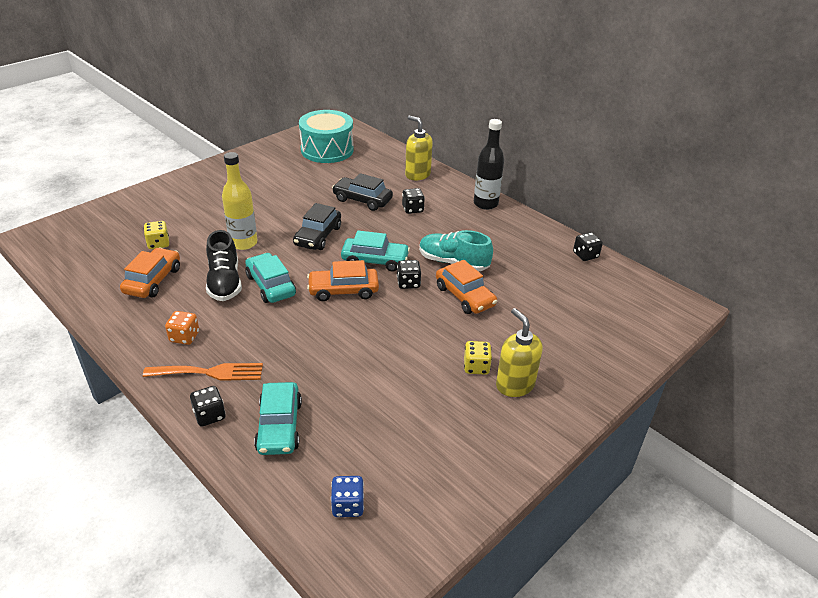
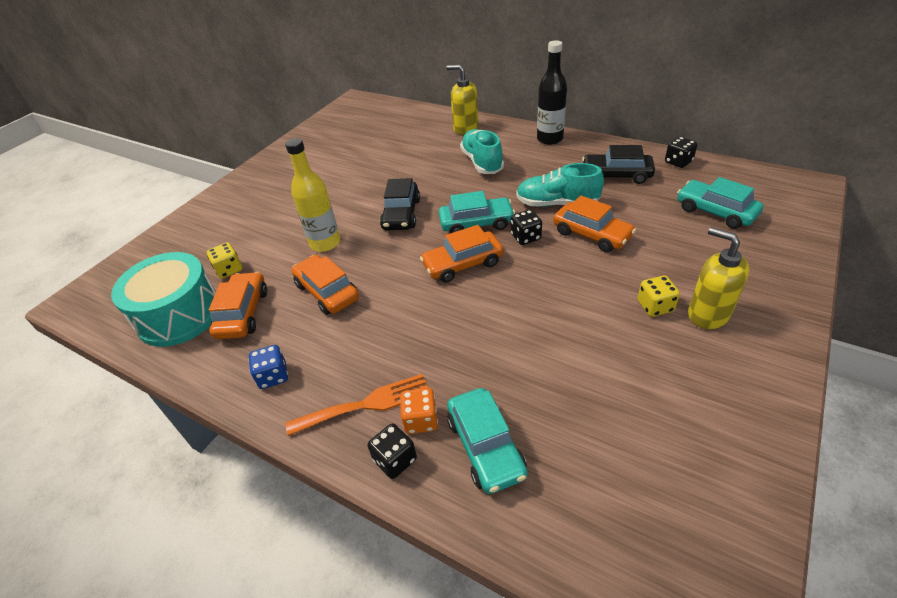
camera: 10 degrees left, 5 degrees up
(184, 337) = (313, 369): orange dice -> orange dice (421, 420)
(224, 282) = (327, 292): black shoe -> orange car
(270, 285) = (380, 281): turquoise car -> turquoise car (715, 212)
(327, 150) = (361, 128): turquoise drum -> turquoise drum (179, 315)
(348, 505) = (628, 525): blue dice -> blue dice (273, 376)
(362, 200) = (426, 166): black car -> black car (616, 175)
(412, 209) = (482, 162): black dice -> turquoise shoe

